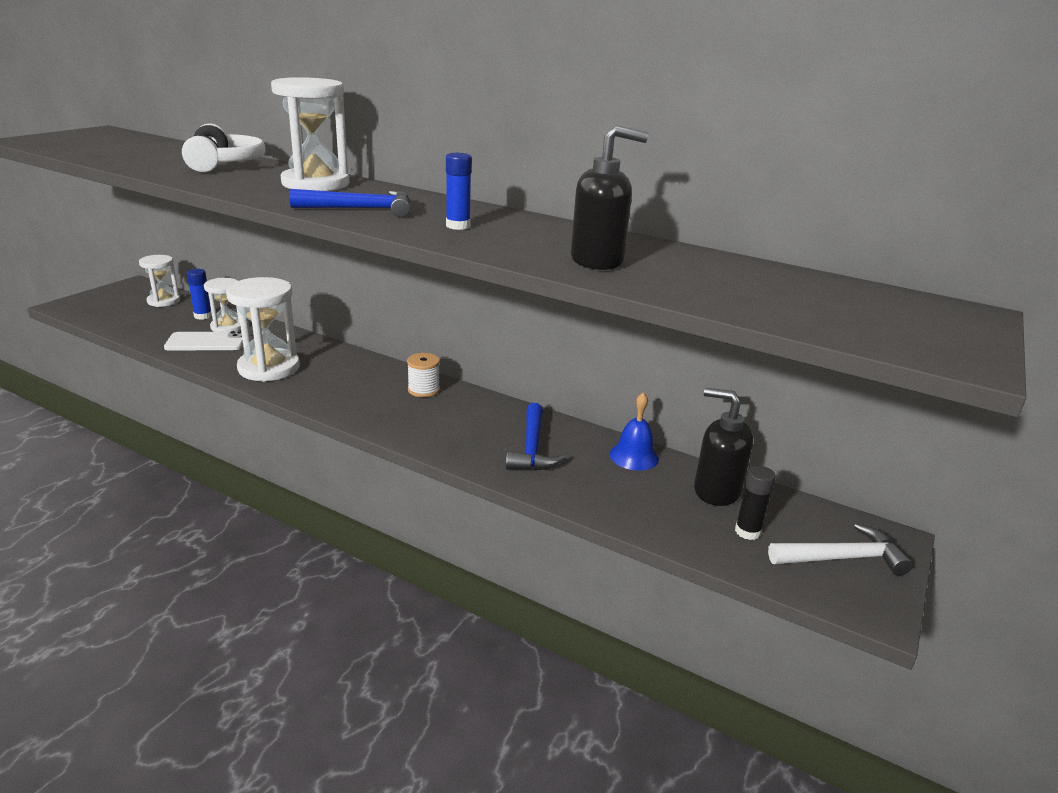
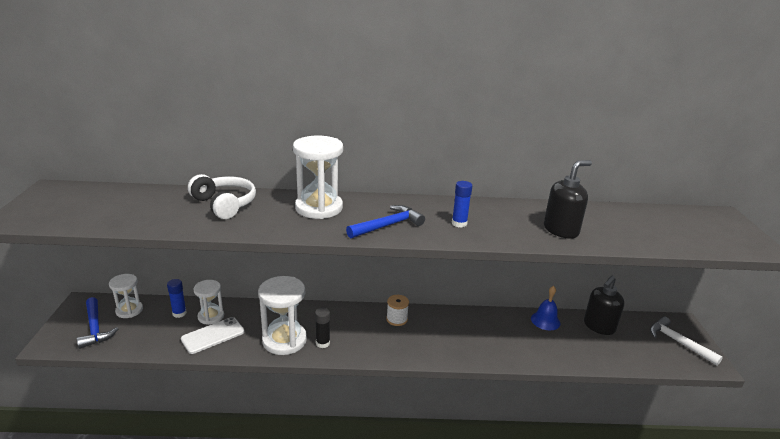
camera: 30 degrees left, 0 degrees up
(532, 448) = (497, 336): blue hammer -> blue hammer (95, 328)
(716, 491) = (599, 326): black soap dispenser -> black soap dispenser turned 45 degrees counterclockwise
(747, 531) = (633, 345): black glue stick -> black glue stick (322, 343)
(843, 558) = (678, 342): white hammer -> white hammer turned 90 degrees counterclockwise

